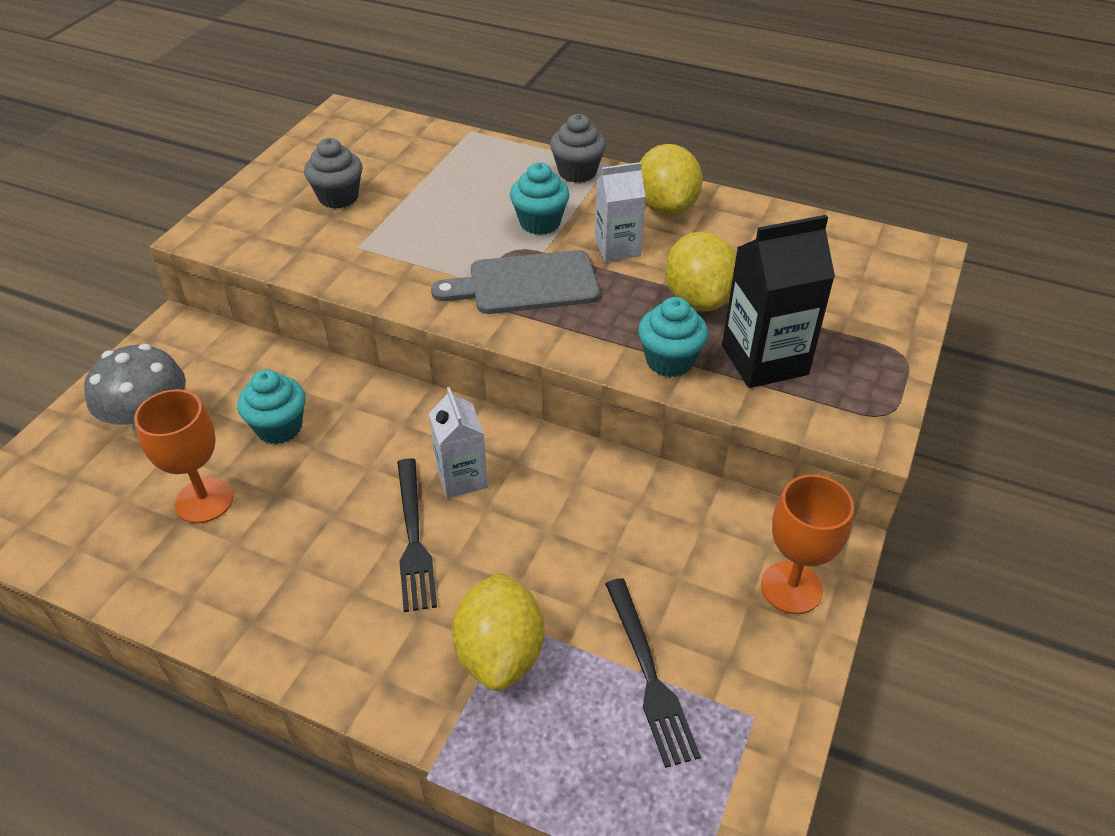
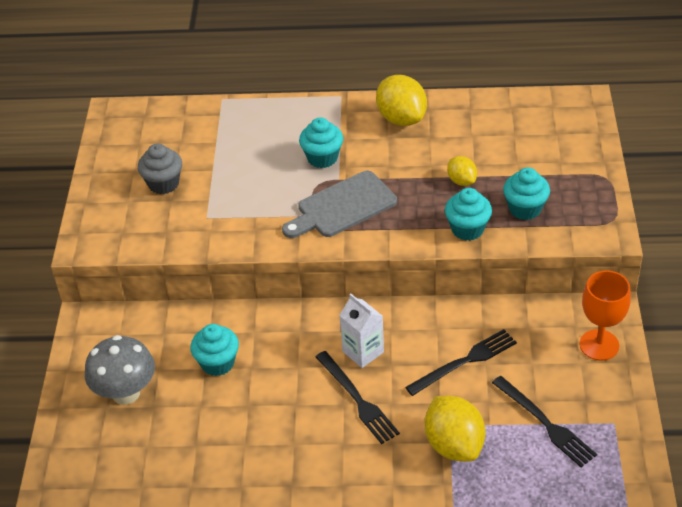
camera: 20 degrees left, 0 degrees up
(204, 500) = (203, 427): orange goblet -> none
(577, 172) = (323, 109): grey cupcake -> none
(586, 540) = (465, 362): none -> black fork
(617, 248) = (387, 160): white carton -> none
(698, 300) = (461, 181): yellow lemon -> yellow lemon, size x0.55
(764, 360) = (525, 209): black carton -> turquoise cupcake

